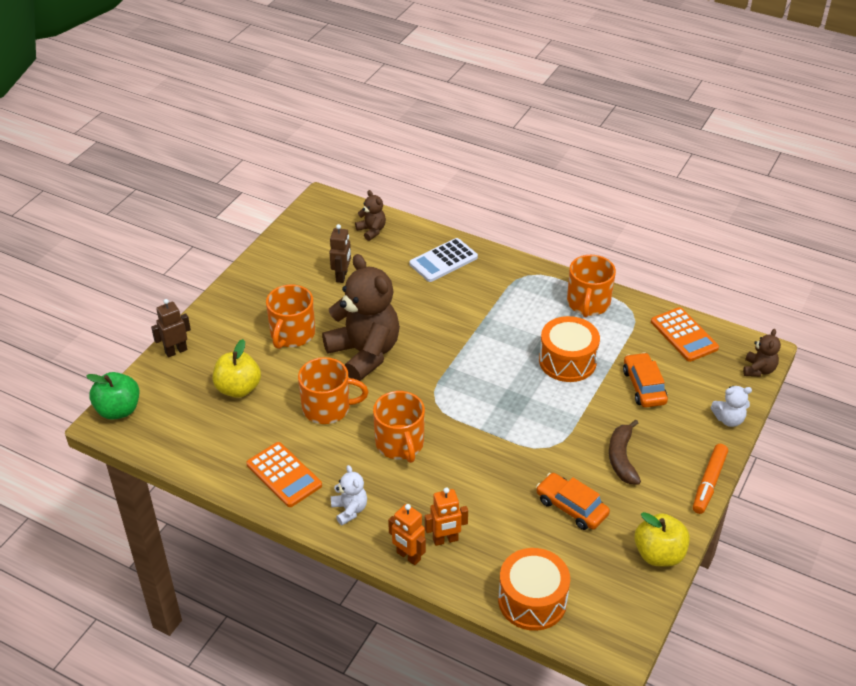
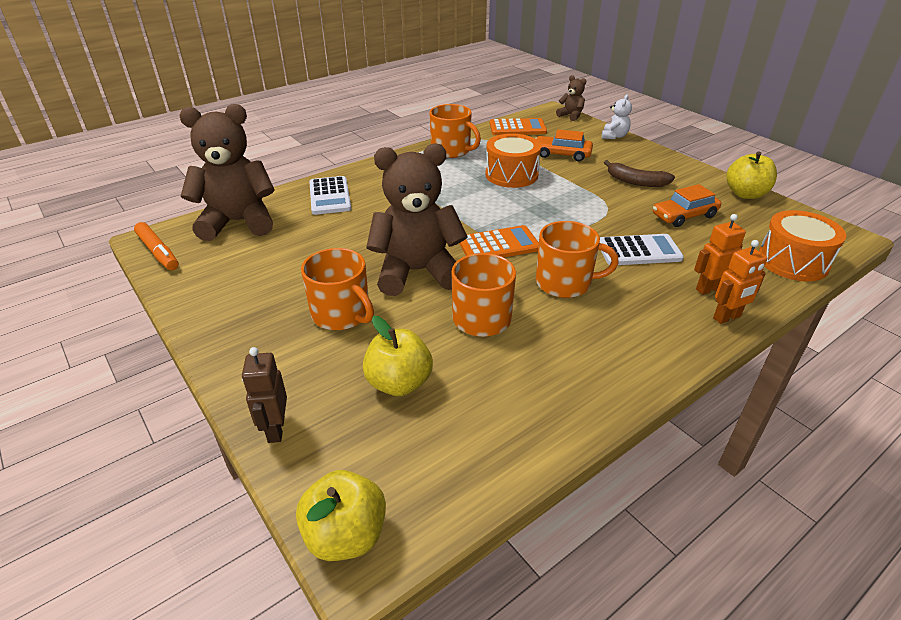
camera: 65 degrees left, 5 degrees down
(118, 410) = (346, 535): green apple -> yellow apple
(284, 475) = (573, 379): orange calculator -> orange calculator (498, 245)
(342, 276) = (285, 257): brown robot -> none
(349, 510) = (649, 341): white teddy bear -> none
(372, 231) = (238, 222): brown teddy bear -> brown teddy bear, size x2.25
(445, 540) = (708, 289): orange robot -> orange robot turned 120 degrees counterclockwise
(480, 483) = (638, 251): none -> white calculator
(709, 483) = (675, 158): orange marker -> orange marker (158, 252)

